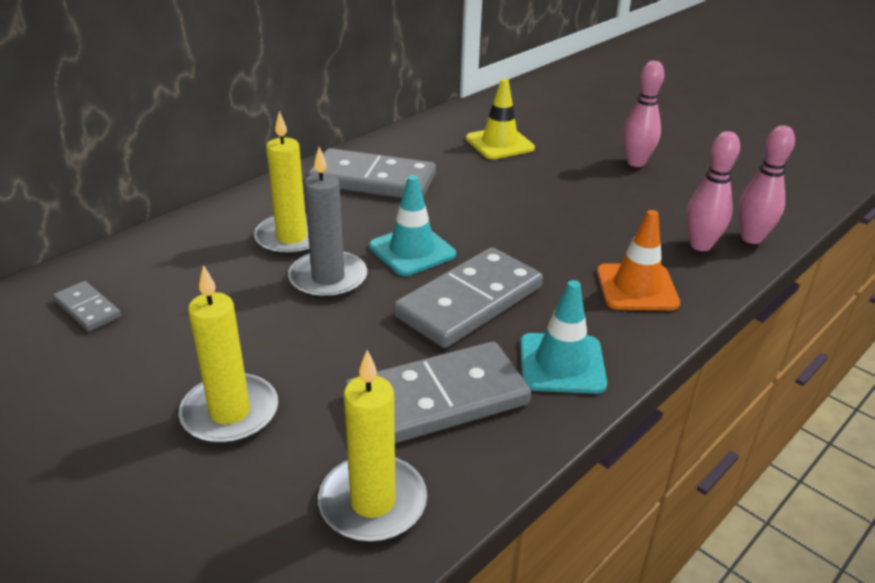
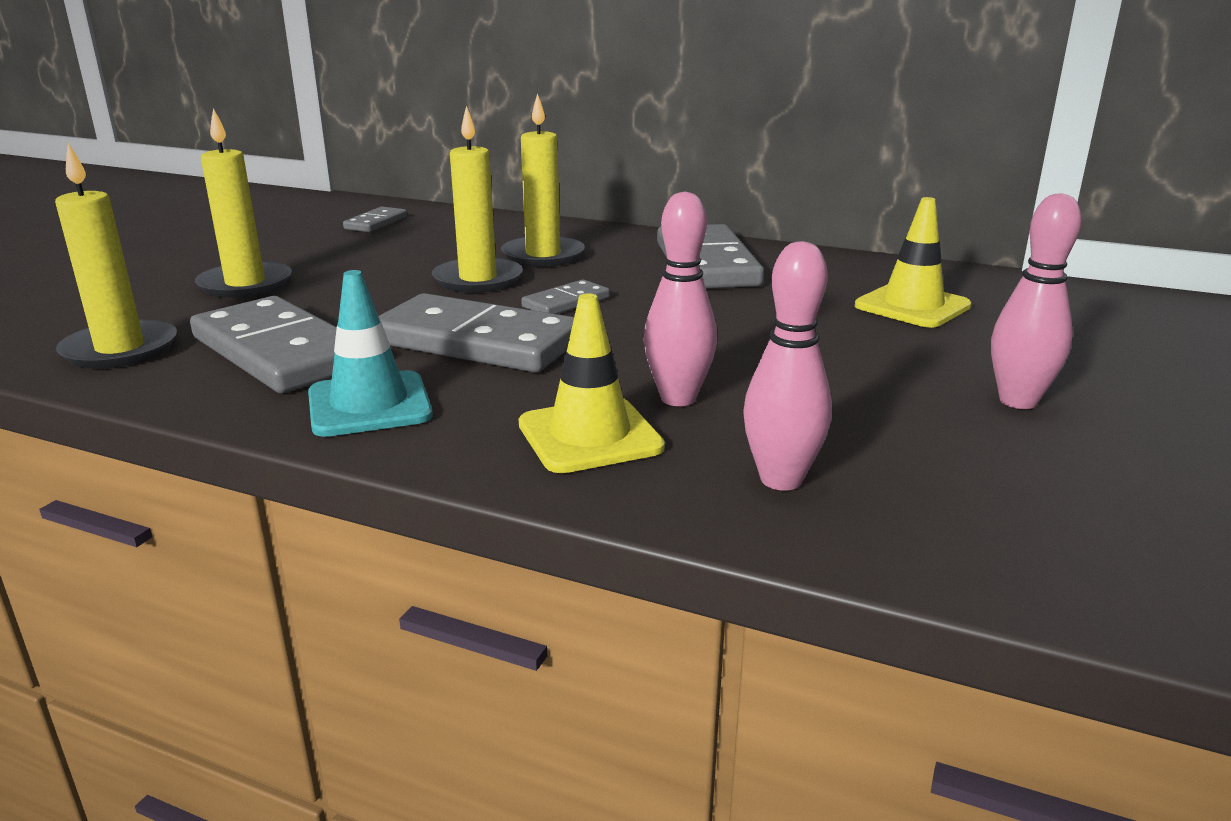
camera: 70 degrees right, 10 degrees down
(328, 278) = (478, 279): grey candle -> yellow candle
(412, 250) = (566, 302): turquoise traffic cone -> grey domino
(637, 288) = (589, 436): orange traffic cone -> yellow traffic cone
(751, 238) = (871, 532): pink bowling pin -> pink bowling pin (678, 398)

